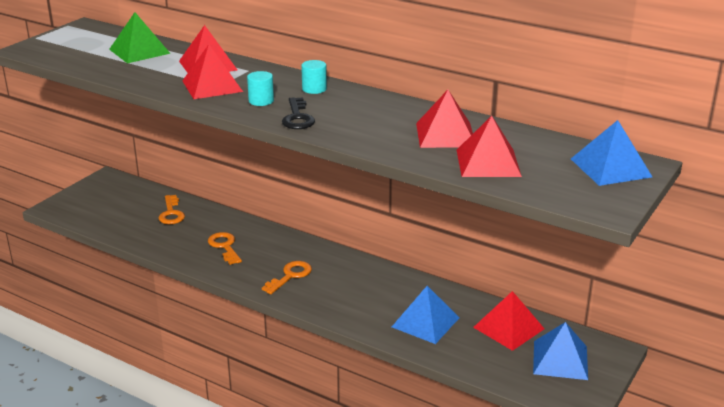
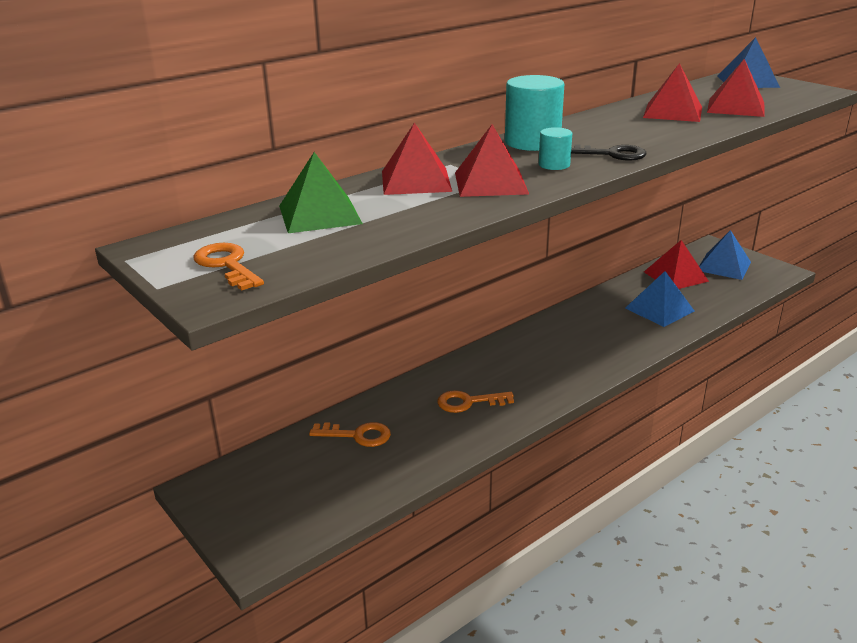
camera: 70 degrees left, 0 degrees up
(290, 276) = (553, 367): orange key -> orange key (227, 265)
(314, 89) = (532, 142): turquoise cylinder -> turquoise cylinder, size x1.91

